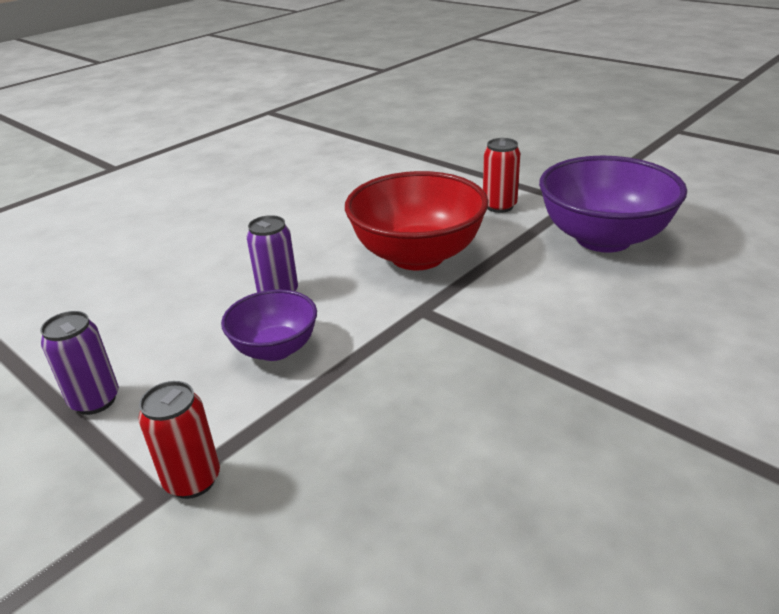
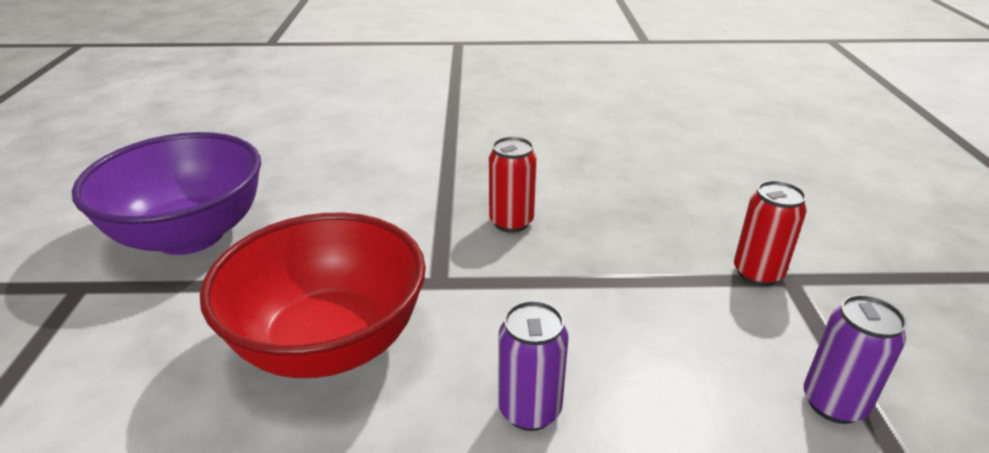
camera: 135 degrees left, 0 degrees up
(275, 349) = (606, 336): purple bowl -> none
(499, 206) = (125, 342): red can -> red can (511, 222)

